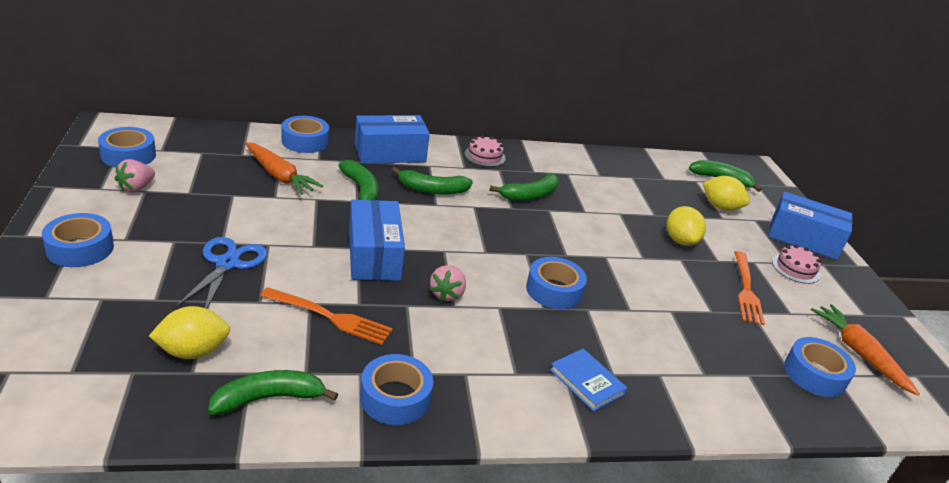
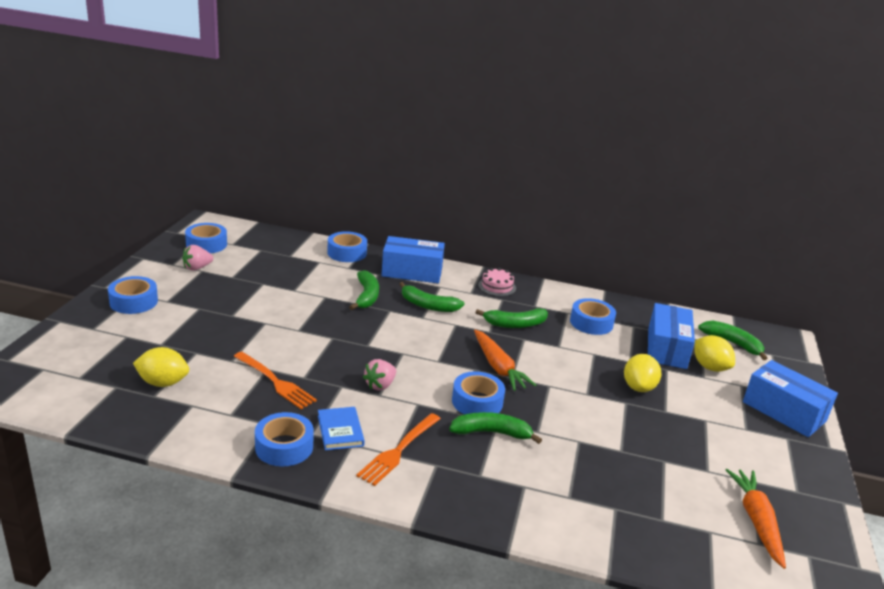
camera: 25 degrees right, 5 degrees down
(227, 264) = (226, 330): blue scissors -> none
(269, 398) = (193, 424): green banana -> green banana (491, 433)
(279, 176) = (308, 275): orange carrot -> orange carrot (498, 367)
(374, 255) = (341, 345): blue box -> blue box (666, 348)
(587, 382) = (451, 475): blue book -> blue book (340, 431)
(746, 290) = (675, 441): orange fork -> orange fork (399, 450)
(795, 268) = (749, 435): pink cake -> none
(814, 374) = (687, 525): blue tape -> blue tape (591, 323)

